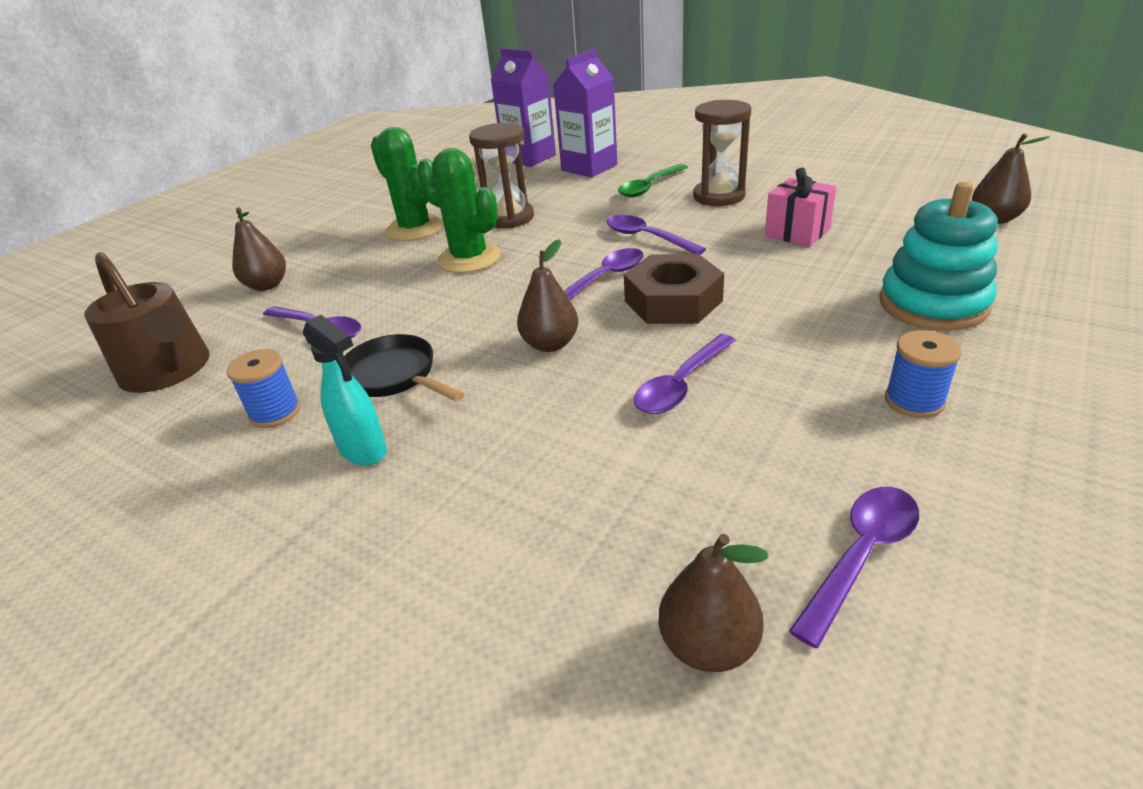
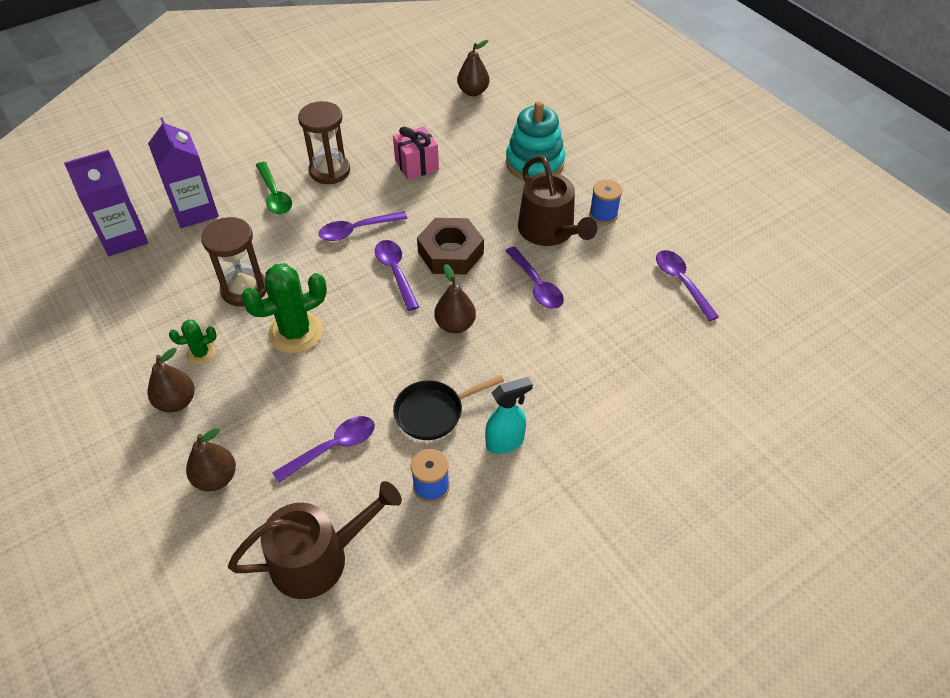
camera: 70 degrees left, 15 degrees up
(415, 229) = (201, 353): green cactus -> green cactus, size x0.52
(708, 645) = (702, 347): brown pear -> brown pear (176, 402)
(807, 361) = (549, 231): none -> brown watering can

